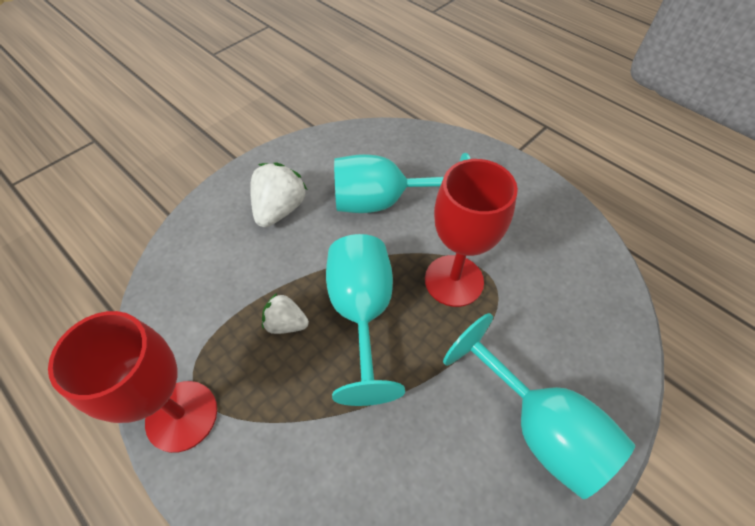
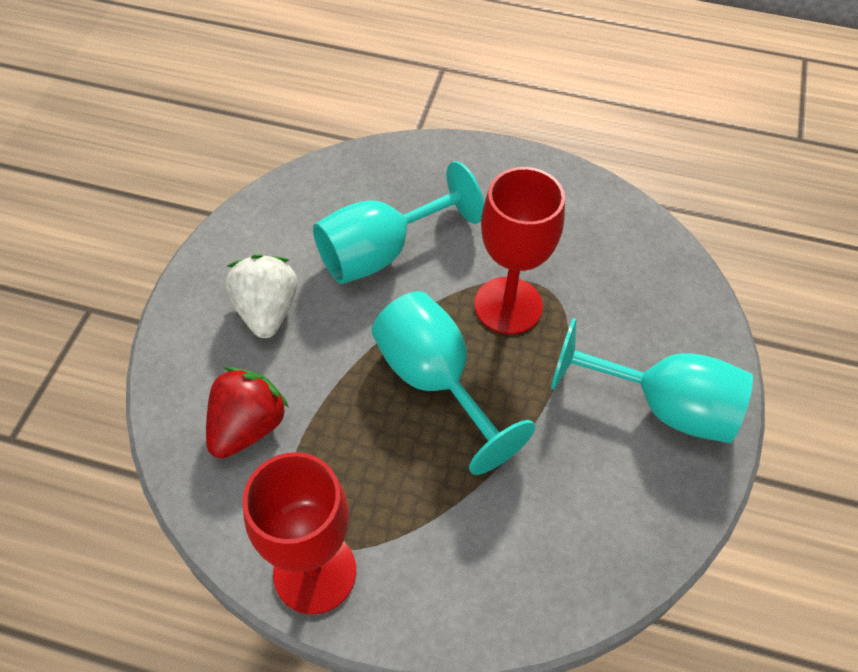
camera: 30 degrees left, 0 degrees up
(213, 283) = (247, 427): none -> red strawberry
(286, 323) = (362, 429): white strawberry -> none

